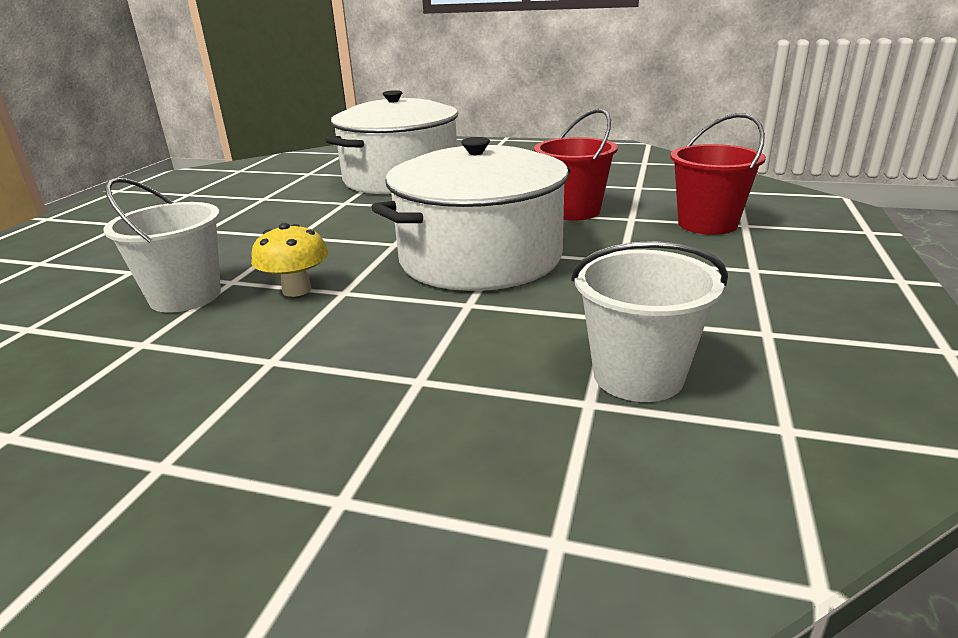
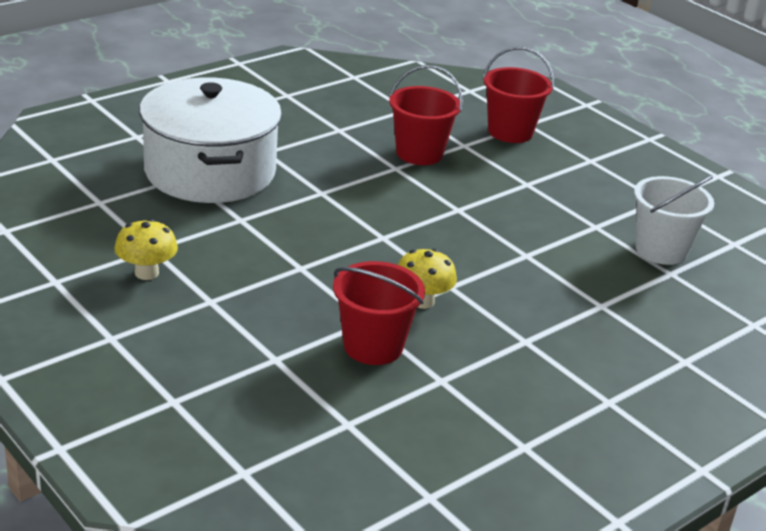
camera: 60 degrees left, 5 degrees up
(185, 296) = (373, 346): white bucket -> red bucket
(227, 206) = (146, 273): none -> yellow mushroom
(480, 258) = (458, 221): white pot -> none

